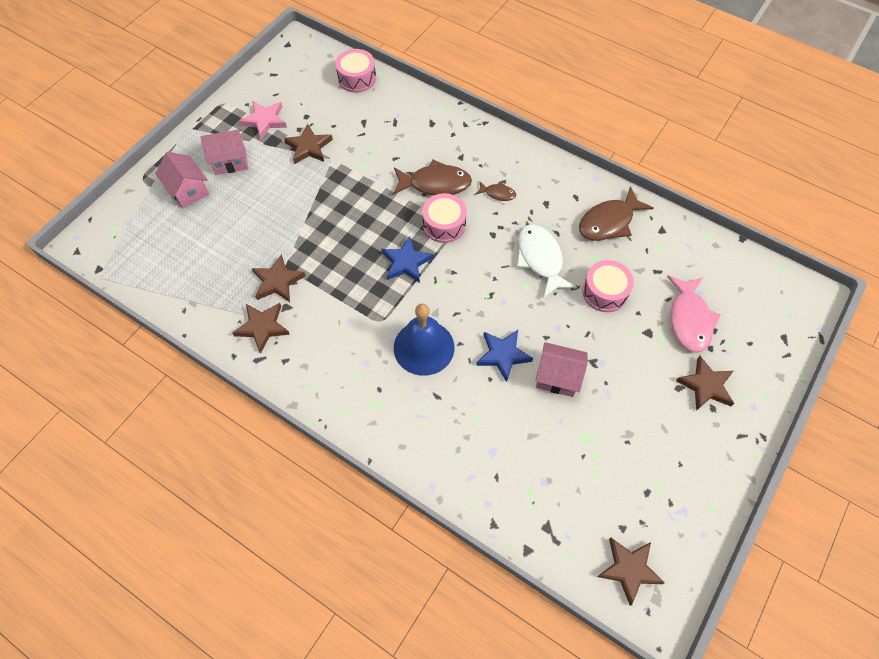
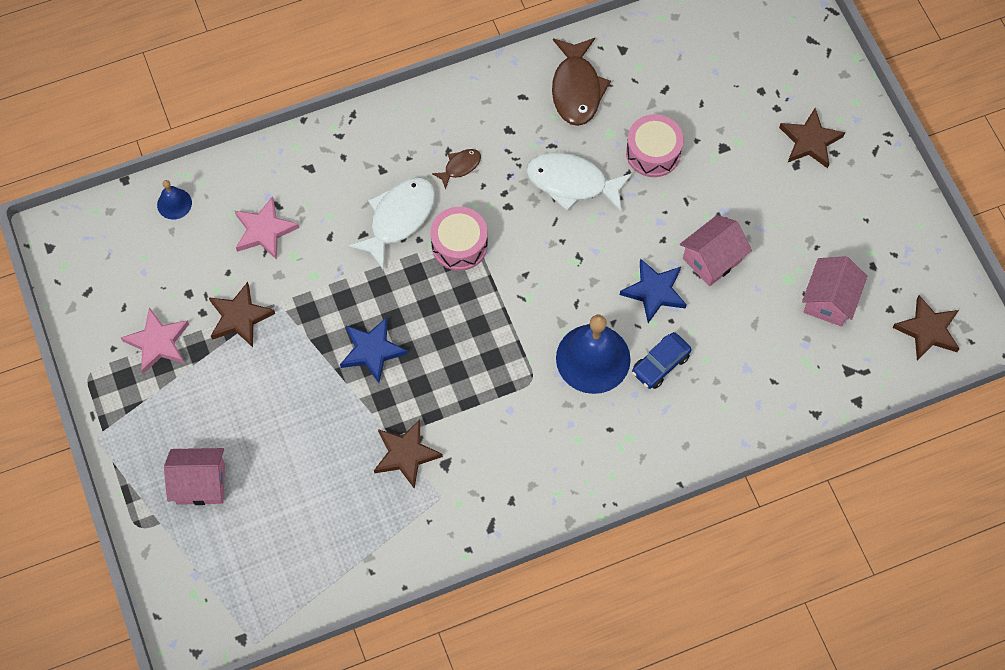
camera: 55 degrees left, 5 degrees up
(230, 161) = (191, 414): pink house -> pink house (829, 300)
(262, 327) = (454, 501): brown star -> none
(357, 78) = (174, 203): pink drum -> blue bell
(373, 126) = (264, 230): none -> pink star
(406, 262) = (479, 312): blue star -> blue star (372, 350)
(435, 184) = (398, 219): brown fish -> white fish
(451, 392) = (660, 364): none -> blue car
(689, 319) = (735, 102): pink fish -> none

